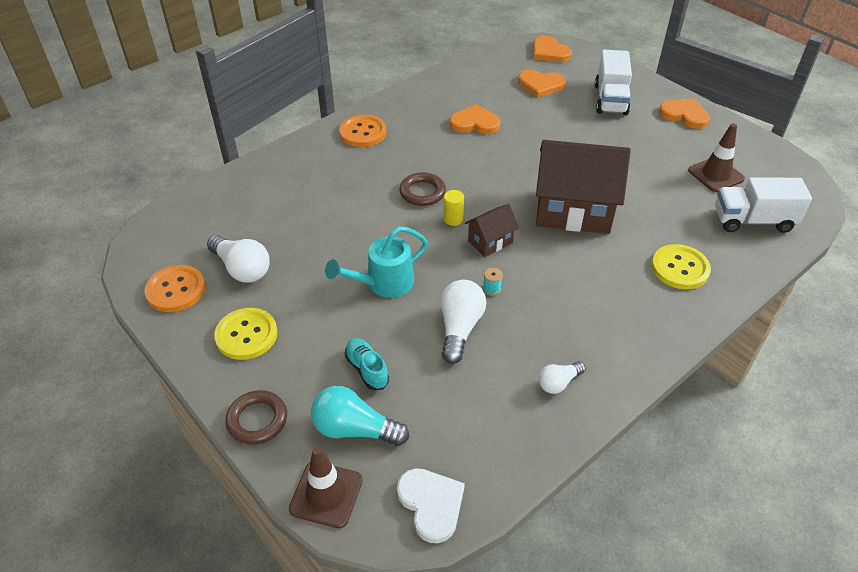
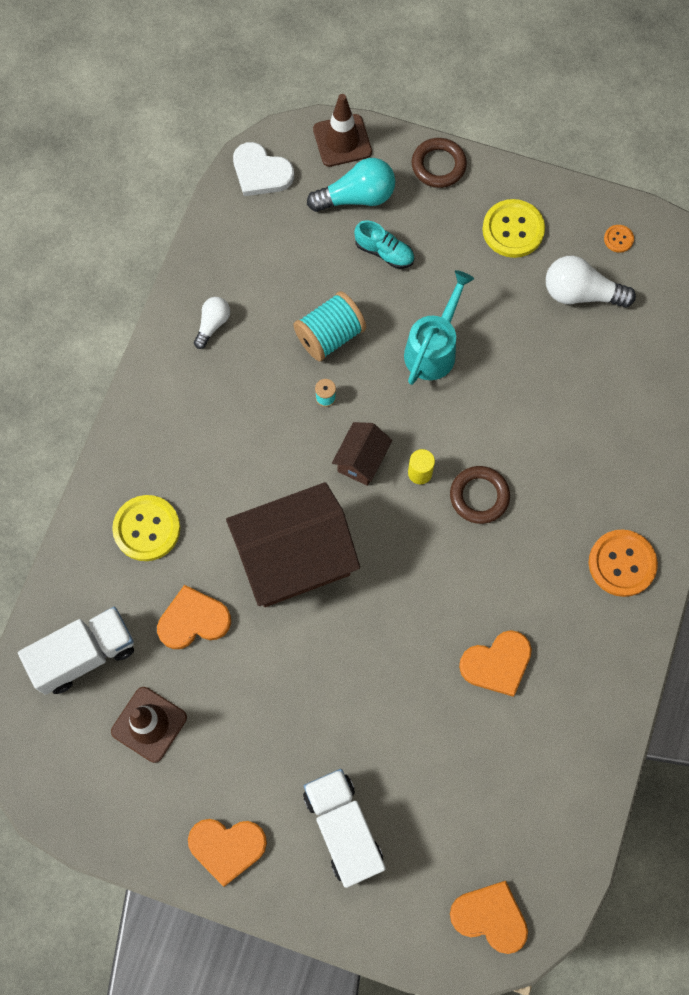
camera: 150 degrees right, 25 degrees up
(176, 290) = (618, 239): orange button -> orange button, size x0.48
(459, 328) = (330, 336): white light bulb -> turquoise spool
(540, 85) = (457, 810): orange heart -> orange heart (193, 620)

